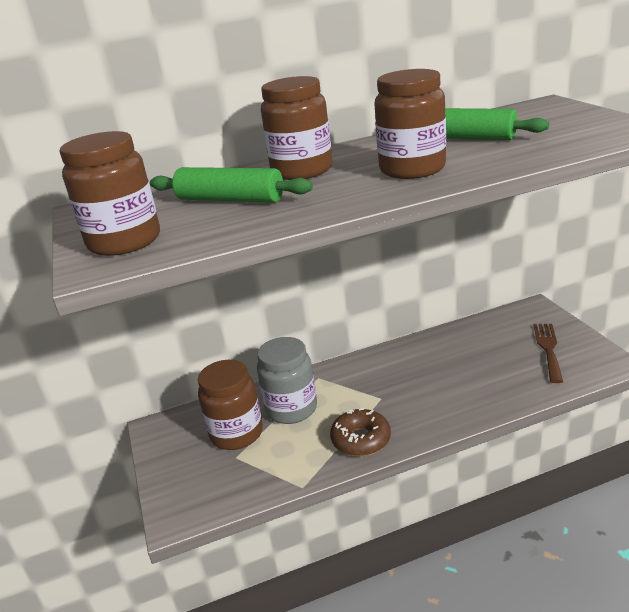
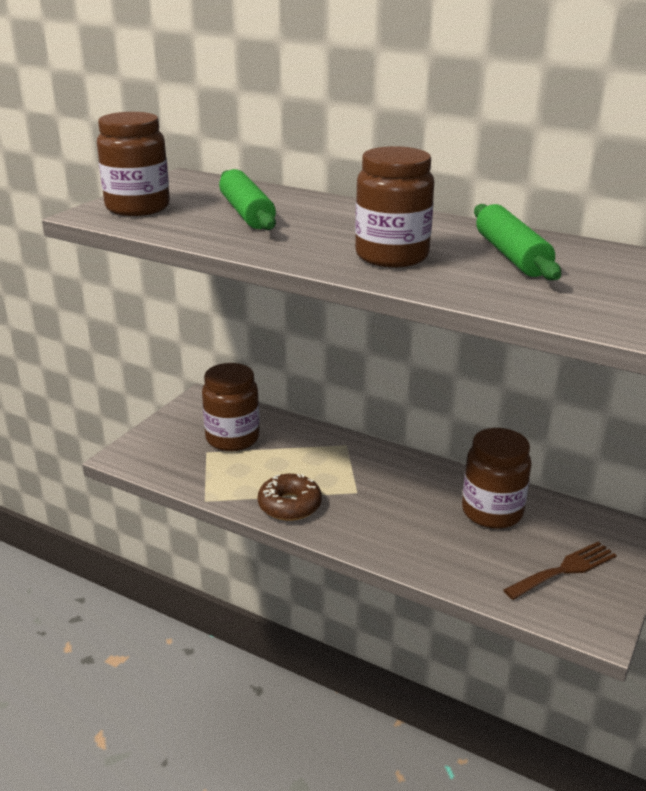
camera: 45 degrees right, 0 degrees up
(291, 409) = (290, 450): grey jar -> none
(302, 171) = (338, 217): brown jar -> brown jar (492, 512)

